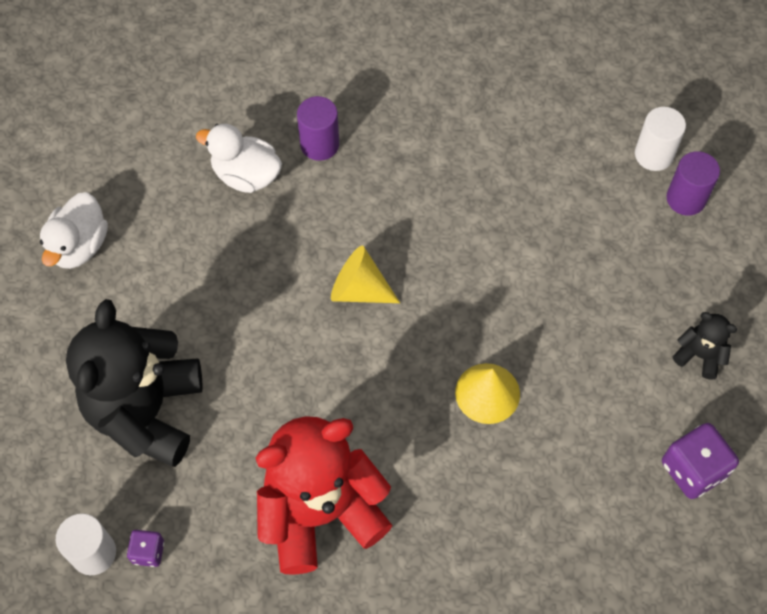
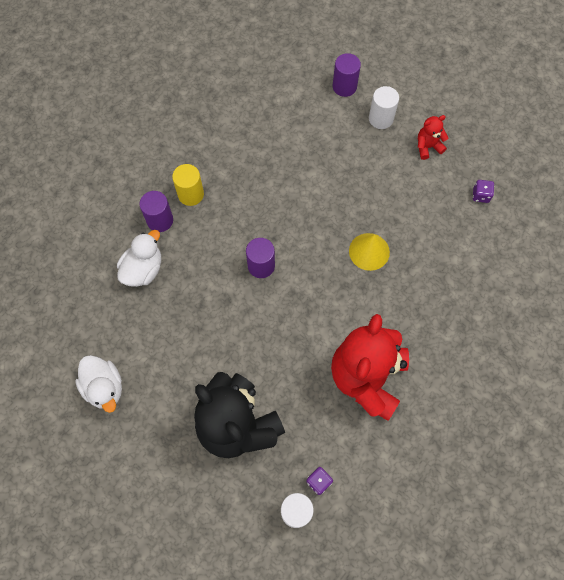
camera: 50 degrees left, 5 degrees up
(246, 175) = (143, 269): white duck -> white duck turned 150 degrees clockwise
(359, 289) = (261, 266): yellow cone -> purple cylinder
(380, 149) = (191, 194): none -> yellow cylinder
(654, 154) = (309, 80): white cylinder -> white cylinder (381, 118)
(693, 469) = (480, 195): purple dice -> purple dice, size x0.56
(699, 355) = (428, 147): black teddy bear -> red teddy bear

